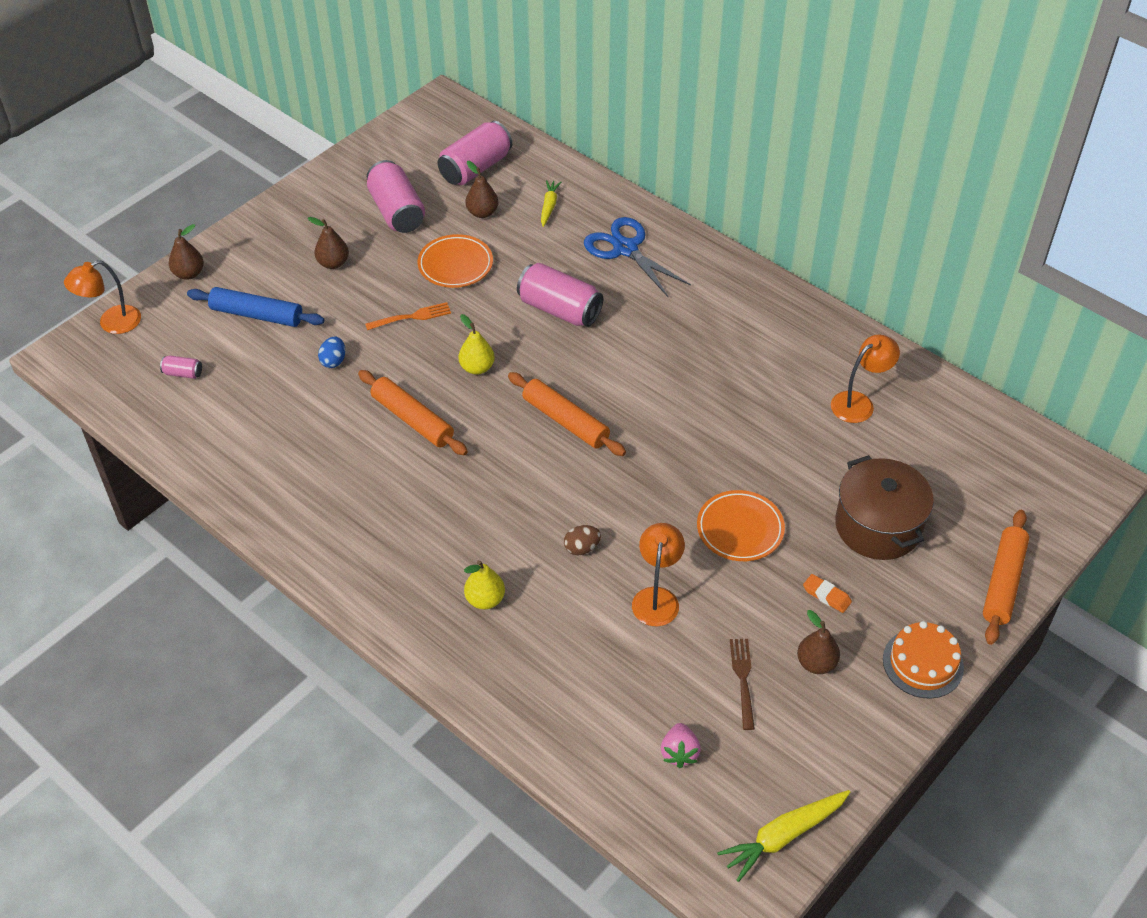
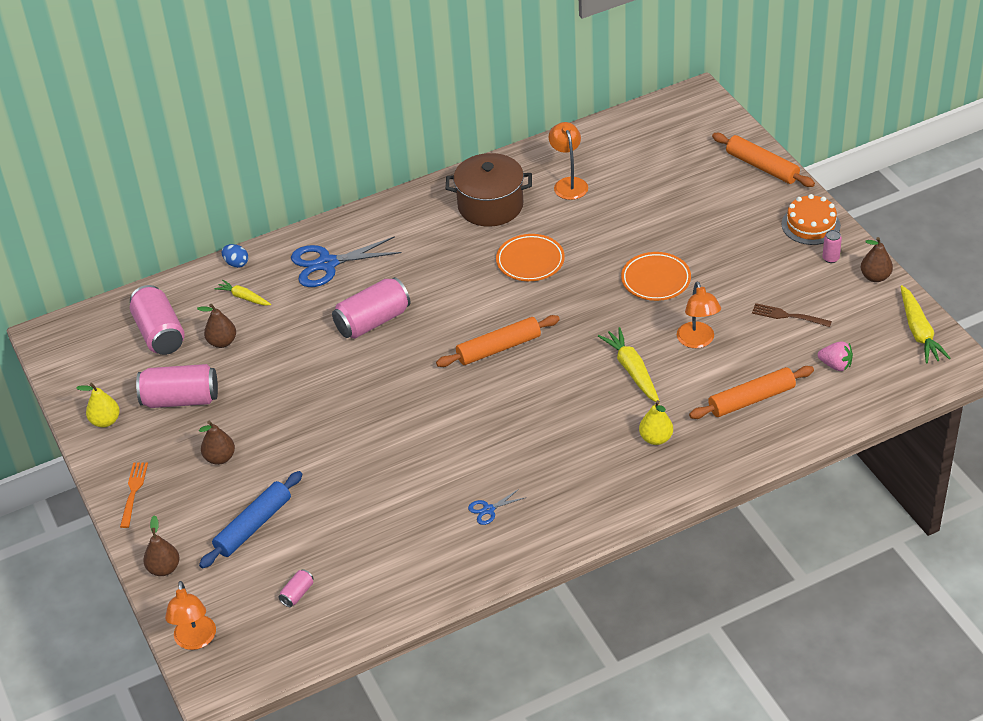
camera: 65 degrees left, 5 degrees down
(332, 483) = (488, 509): none -> blue scissors
(333, 361) = (345, 481): blue egg -> blue egg (236, 263)
(412, 317) = (323, 417): orange fork -> orange fork (133, 492)
(412, 419) = (445, 442): orange rolling pin -> orange rolling pin (751, 399)
(455, 265) = (277, 375): orange plate -> orange plate (530, 261)
(477, 368) = (409, 388): yellow pear -> yellow pear (105, 421)
(582, 548) = (632, 370): brown egg -> yellow carrot
(657, 598) = (697, 341): orange lamp -> orange lamp turned 135 degrees counterclockwise
(816, 663) = (789, 275): brown pear -> brown pear (875, 277)
(826, 595) = (735, 253): orange eraser -> none
(871, 701) = (830, 258): none -> pink can
(878, 526) = (687, 209): brown pot -> brown pot (490, 205)

